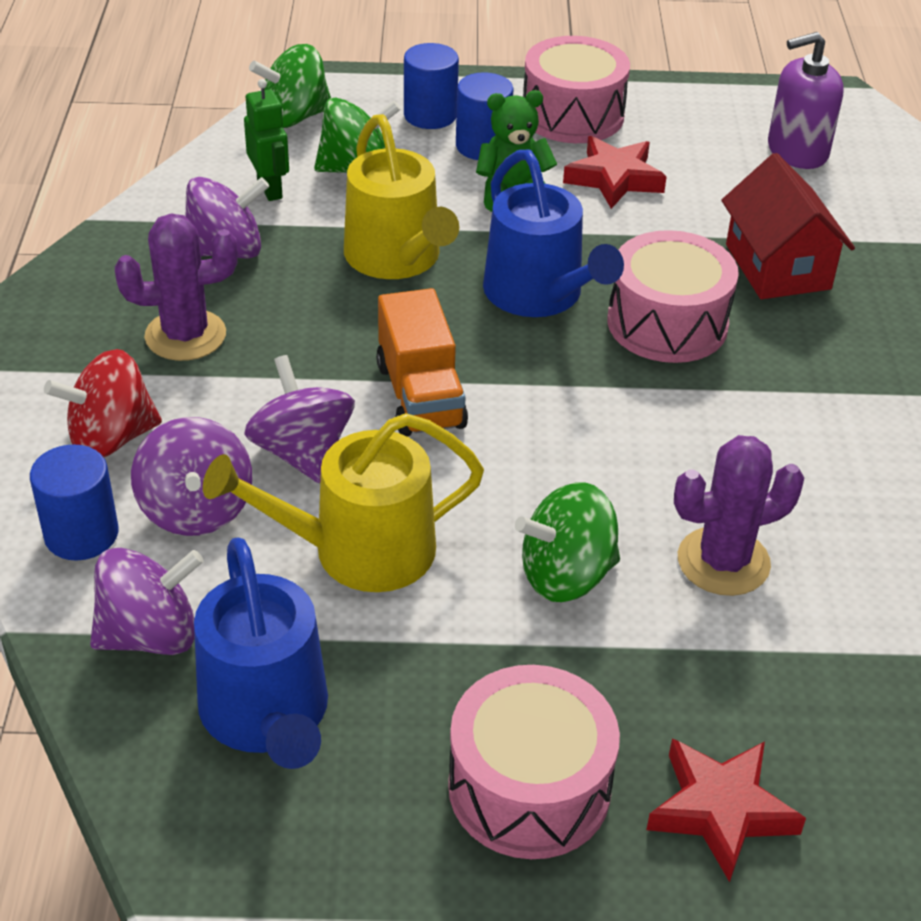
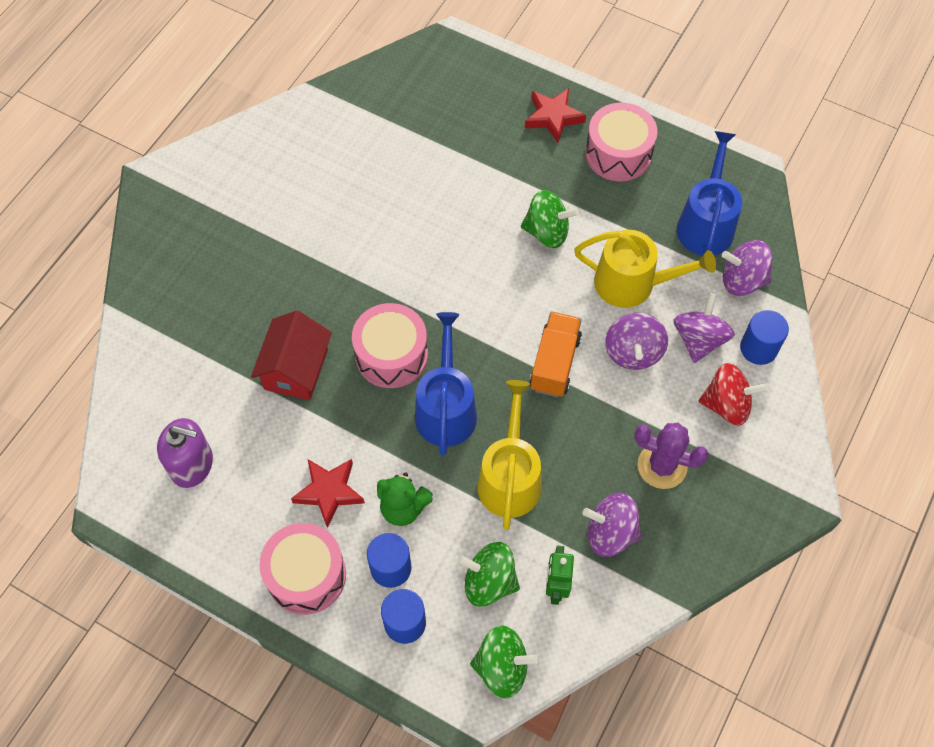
camera: 150 degrees left, 20 degrees up
(723, 562) = (474, 209): purple cactus -> none

